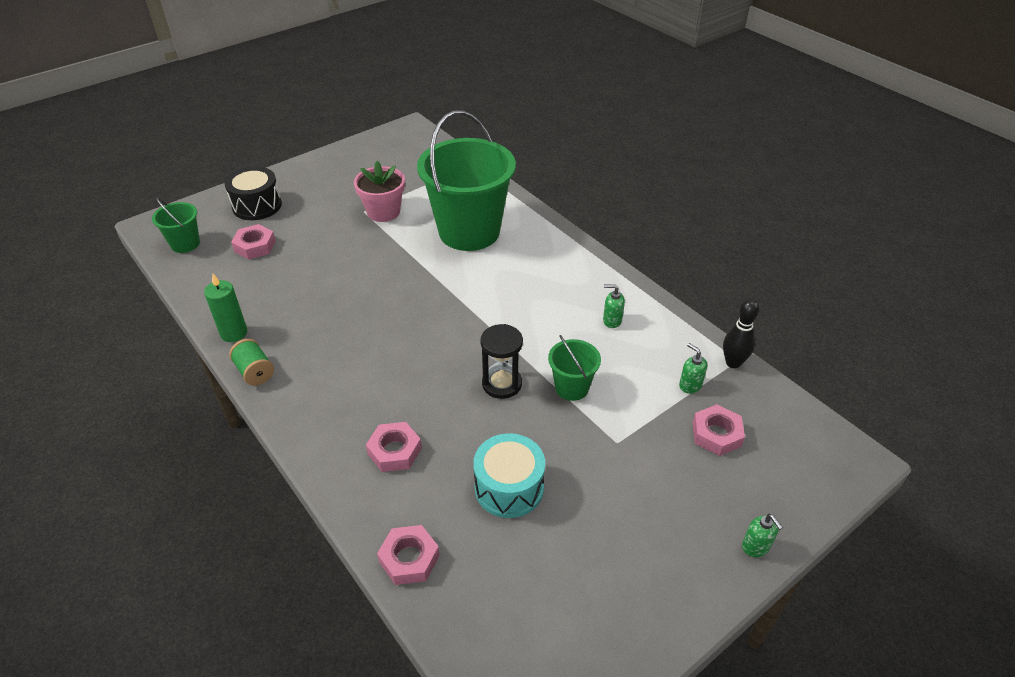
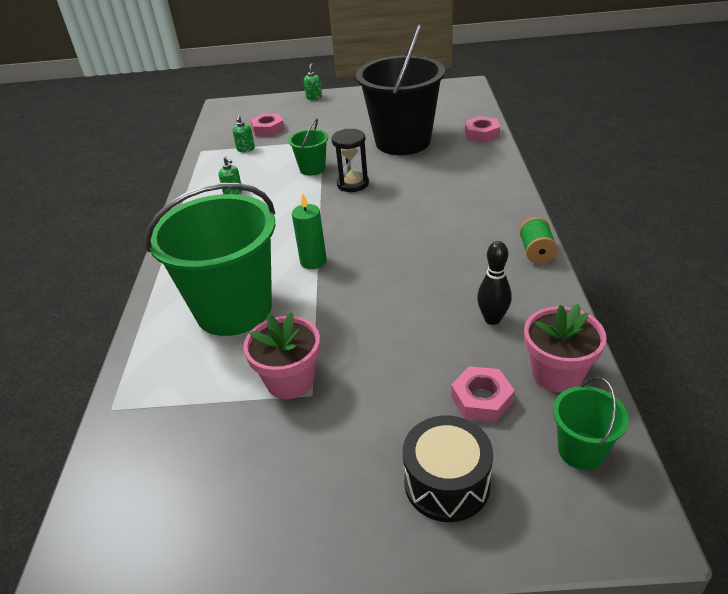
camera: 140 degrees left, 5 degrees down
(209, 278) = (557, 373): none -> pink flower pot
(234, 333) = (545, 293): green candle -> green candle (313, 261)
(394, 451) = (456, 174): pink nut -> none
(509, 487) = (403, 142): turquoise drum -> black bucket
(733, 363) = (205, 150): black bowling pin -> black bowling pin (492, 319)

